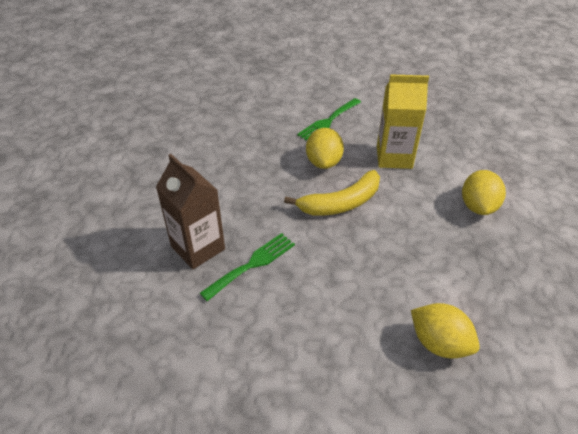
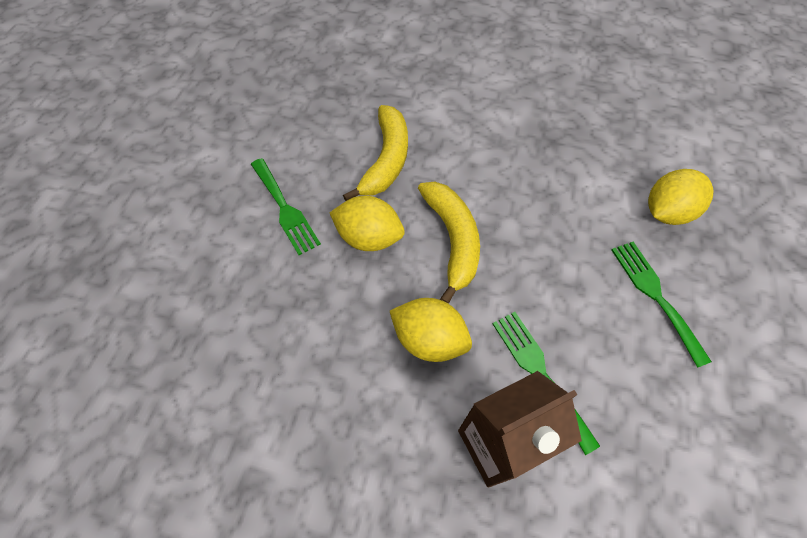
camera: 75 degrees left, 15 degrees up
(343, 335) = (655, 295): none -> green fork
(394, 157) = (386, 160): yellow carton -> yellow banana
(478, 206) = (489, 114): yellow lemon -> yellow lemon (429, 339)

